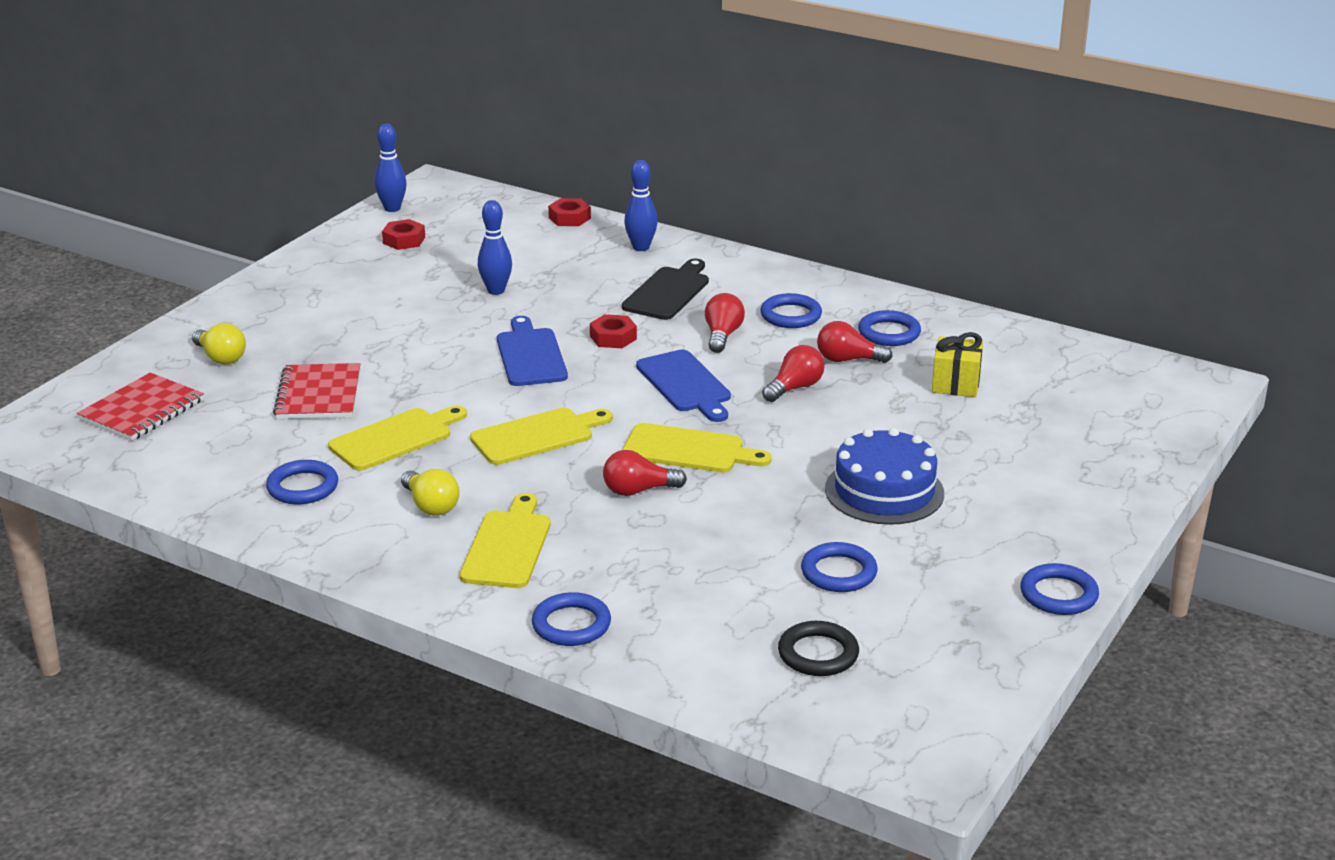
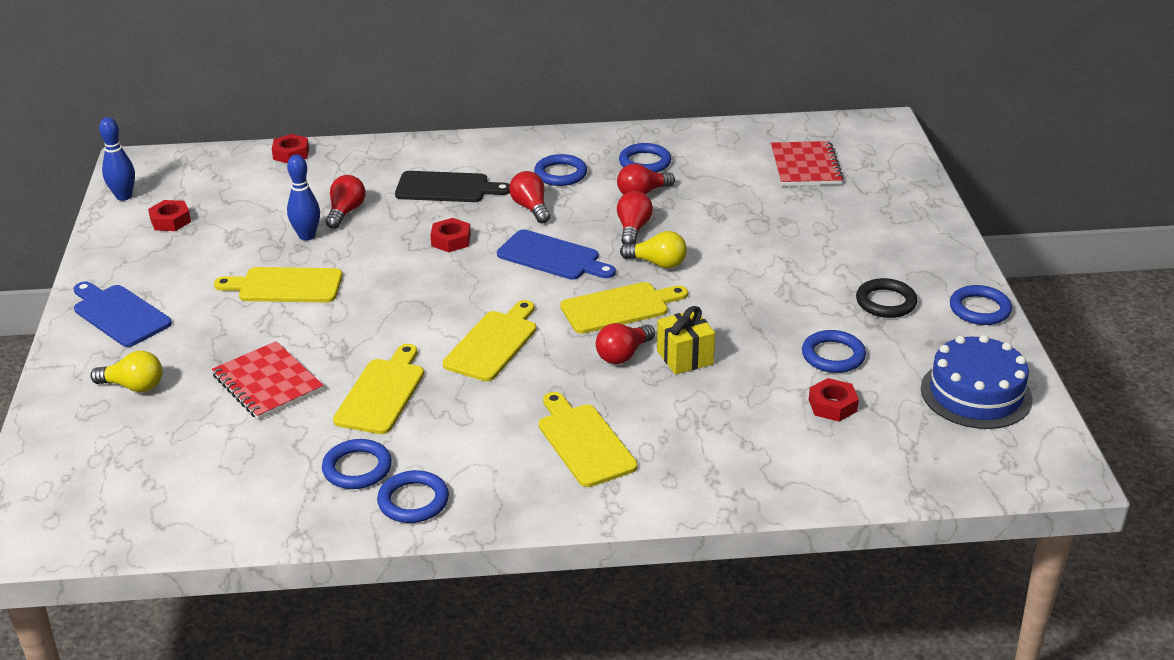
camera: 35 degrees left, 5 degrees up
(142, 410) = (120, 464): red notebook -> red notebook (805, 166)
(428, 324) = (285, 286): none -> yellow cutting board
(430, 506) = (483, 436): yellow light bulb -> yellow light bulb (657, 263)
(530, 355) = (404, 279): blue cutting board -> blue cutting board (119, 314)
(553, 282) = (345, 212): none -> red light bulb
(571, 624) = (708, 481): blue ring -> blue ring (413, 501)
(641, 247) = (380, 159): blue bowling pin -> none
(668, 292) = (447, 188): black cutting board -> black cutting board turned 105 degrees clockwise
(776, 614) = (832, 405): none -> red nut
(818, 654) = (894, 421): black ring -> black ring (886, 302)
(884, 491) = (787, 282): blue cake -> blue cake (976, 393)
(955, 384) = (735, 184): yellow gift -> yellow gift (685, 357)

